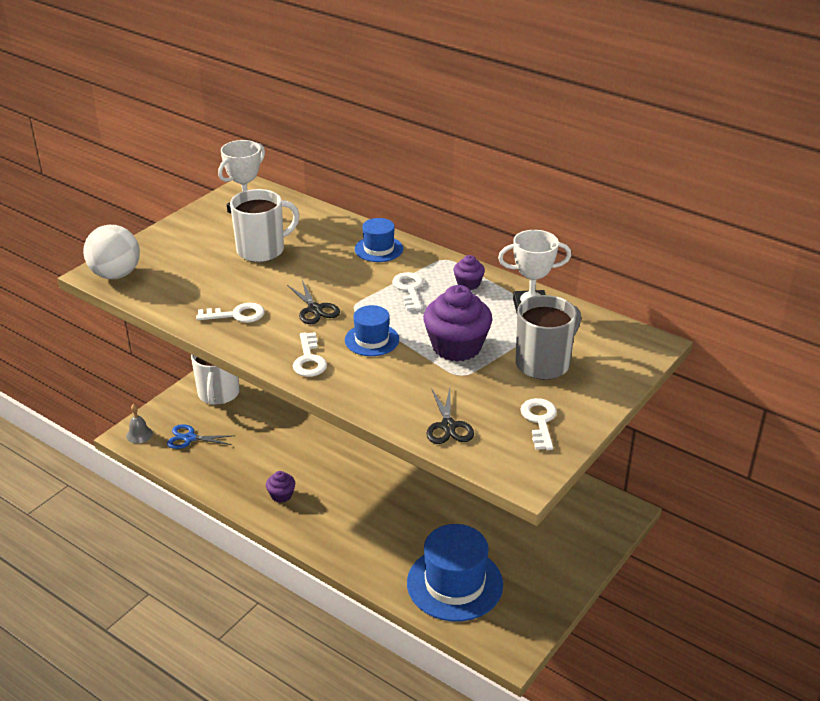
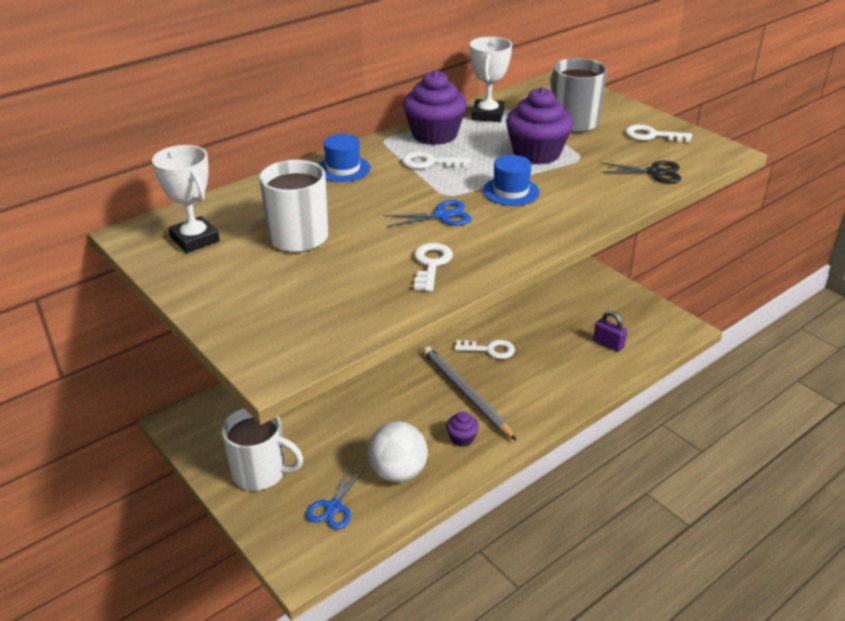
camera: 75 degrees left, 0 degrees up
(116, 274) = (286, 352): white ball -> white ball (398, 472)
(139, 434) = (303, 557): grey bell -> none
(309, 360) = (535, 228): white key -> white key (490, 350)
(315, 309) = (442, 216): black scissors -> blue scissors
(340, 488) = (465, 394): none -> grey pencil
(454, 584) = (608, 344): blue hat -> purple padlock
(468, 284) = (434, 135): purple cupcake -> purple cupcake, size x2.01

